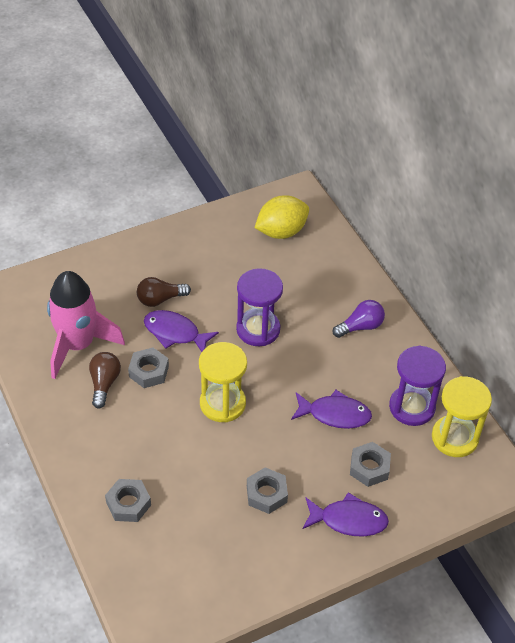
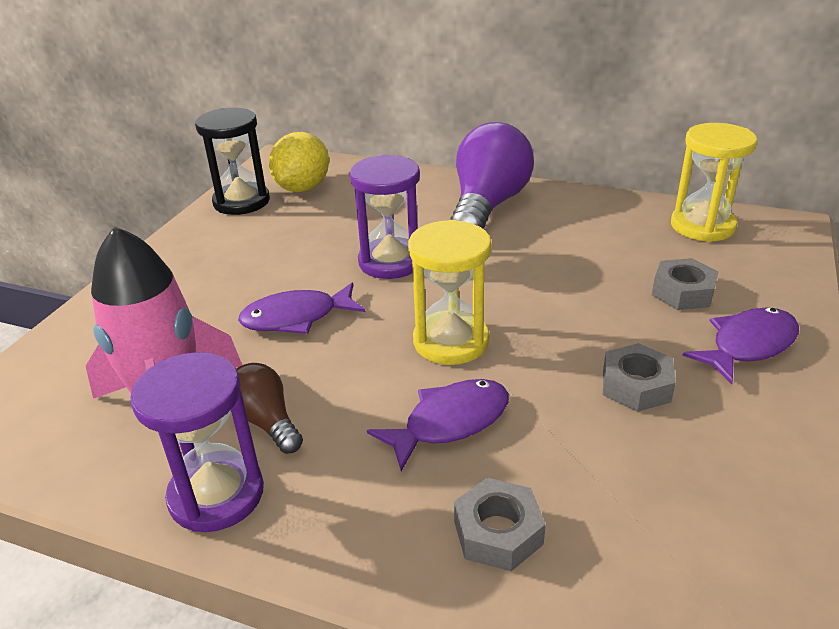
camera: 40 degrees left, 15 degrees down
(149, 371) = (313, 371): grey nut -> none
(160, 299) = (234, 301): brown light bulb -> none
(238, 220) = (241, 202): none -> black hourglass
(335, 414) = (578, 275): purple fish -> purple fish (450, 422)
(360, 326) = (487, 206): purple light bulb -> purple light bulb, size x1.94
(412, 407) = (631, 229): purple hourglass -> purple hourglass (216, 495)

